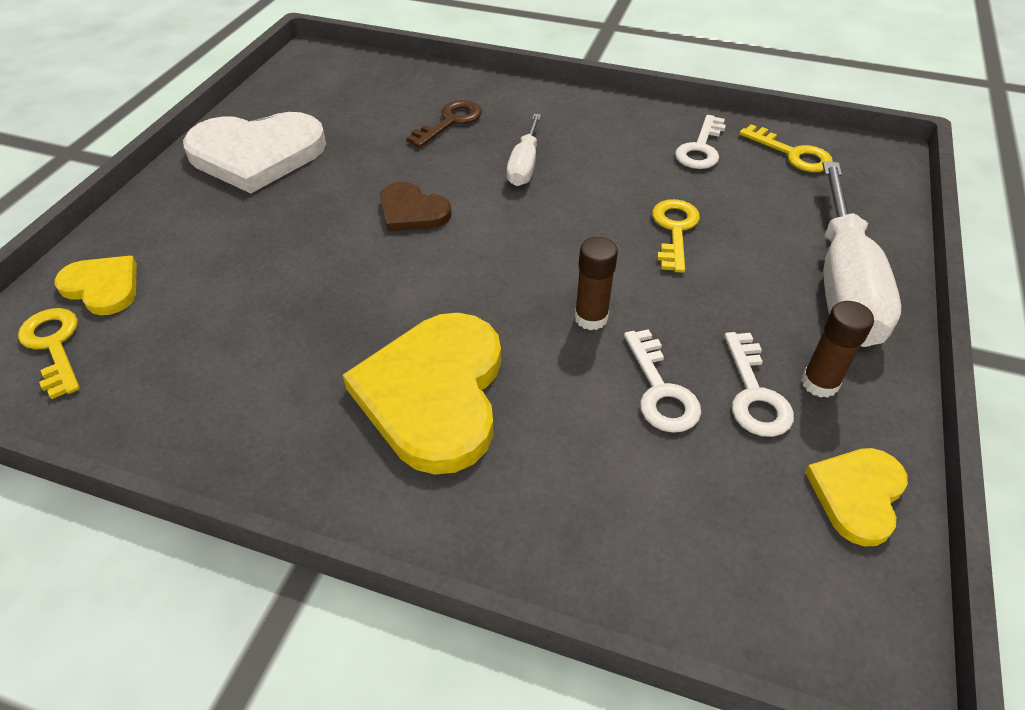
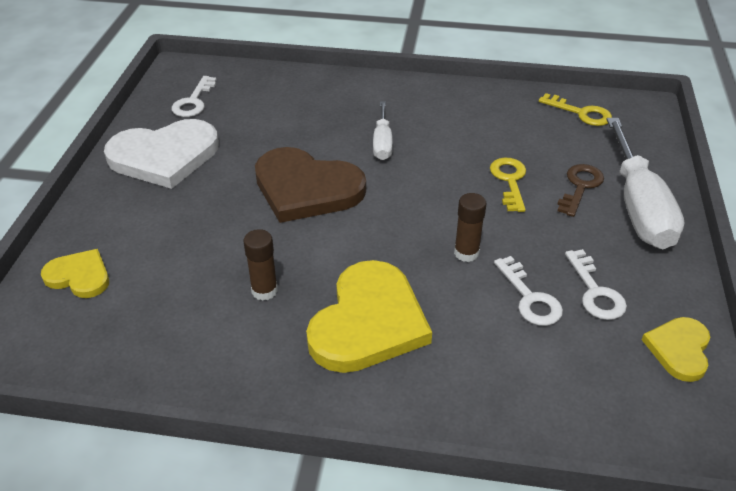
camera: 10 degrees left, 5 degrees down
(54, 346) = (58, 326): yellow key -> none
(412, 211) = (306, 188): brown heart -> brown heart, size x1.87
(434, 393) = (368, 322): yellow heart -> yellow heart turned 150 degrees counterclockwise
(450, 122) = (313, 113): brown key -> brown key (580, 186)
(701, 148) = (513, 116): white key -> white key (194, 101)
(819, 383) = (638, 278): brown glue stick -> brown glue stick (264, 291)

